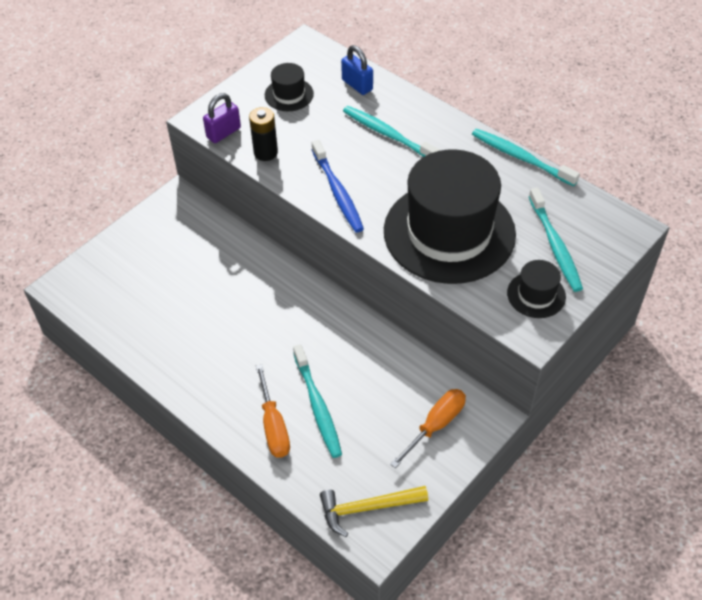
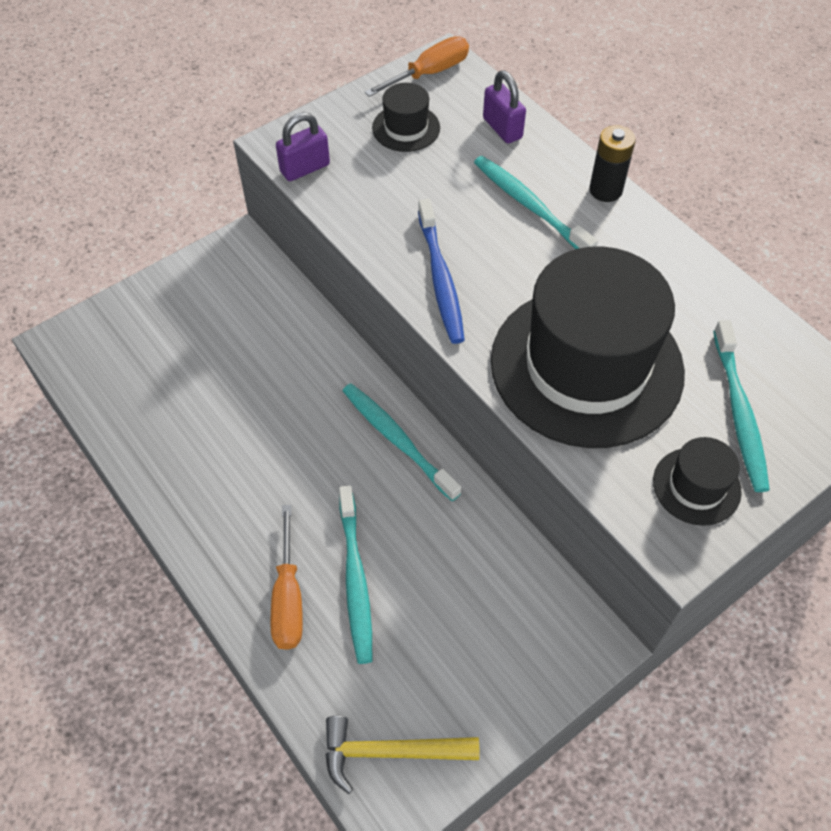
camera: 10 degrees right, 5 degrees up
(265, 152) = (354, 205): black battery -> black battery (605, 190)
(357, 85) = (502, 128): blue padlock -> purple padlock
(436, 425) = (515, 641): orange screwdriver -> orange screwdriver (430, 73)
(520, 157) = (712, 269): turquoise toothbrush -> turquoise toothbrush (396, 439)

